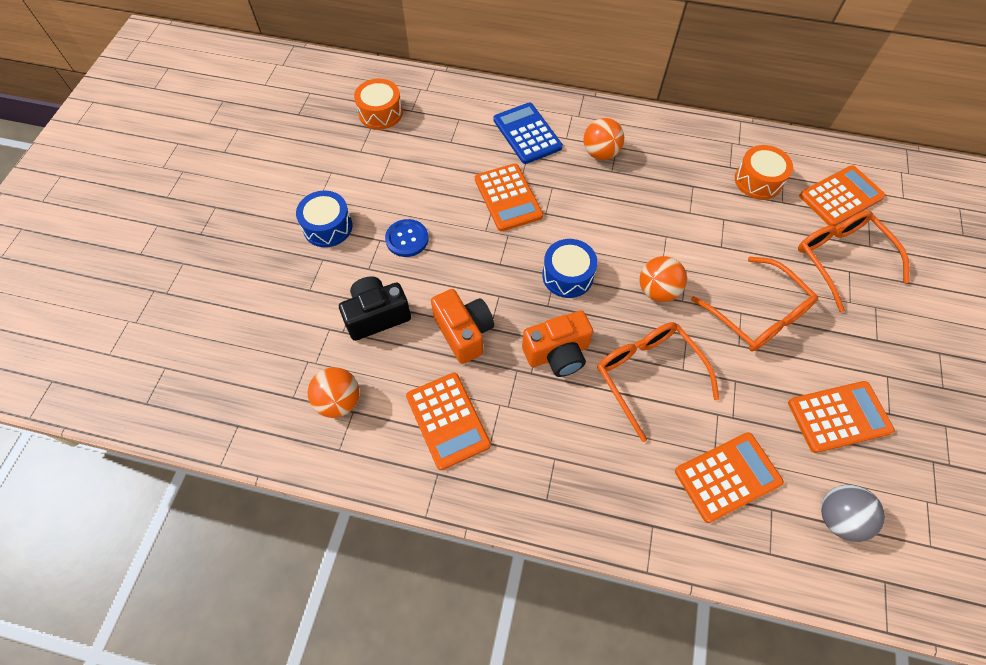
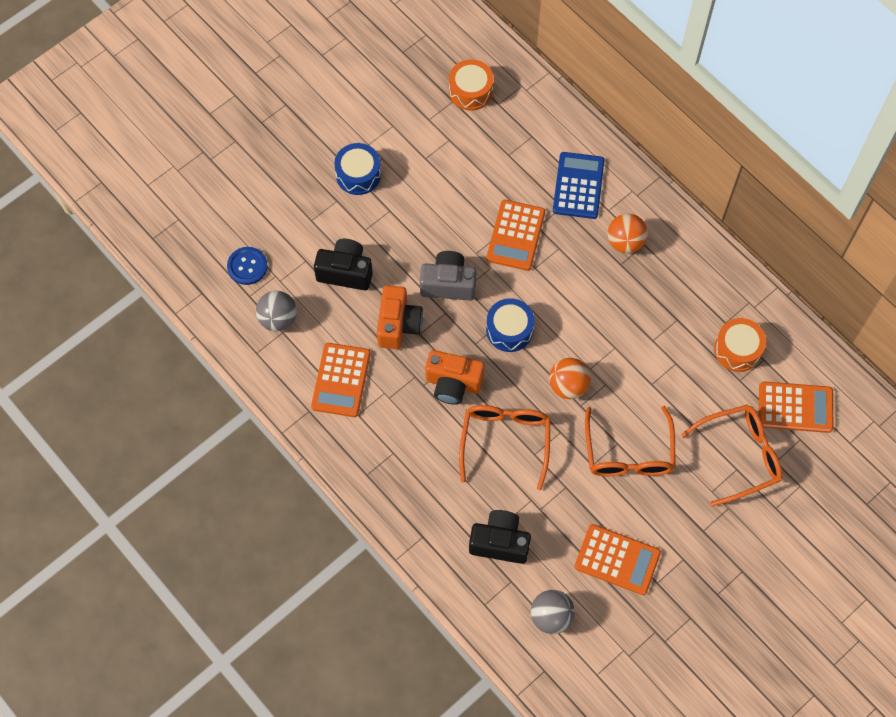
camera: 35 degrees right, 5 degrees up
(339, 401) = (278, 319): orange ball -> grey ball
(407, 239) = (410, 222): blue button -> blue button (247, 266)
(482, 269) = (448, 284): none -> grey camera
(727, 477) = (500, 542): orange calculator -> black camera
(841, 259) = (739, 456): orange glasses -> orange glasses turned 60 degrees clockwise

